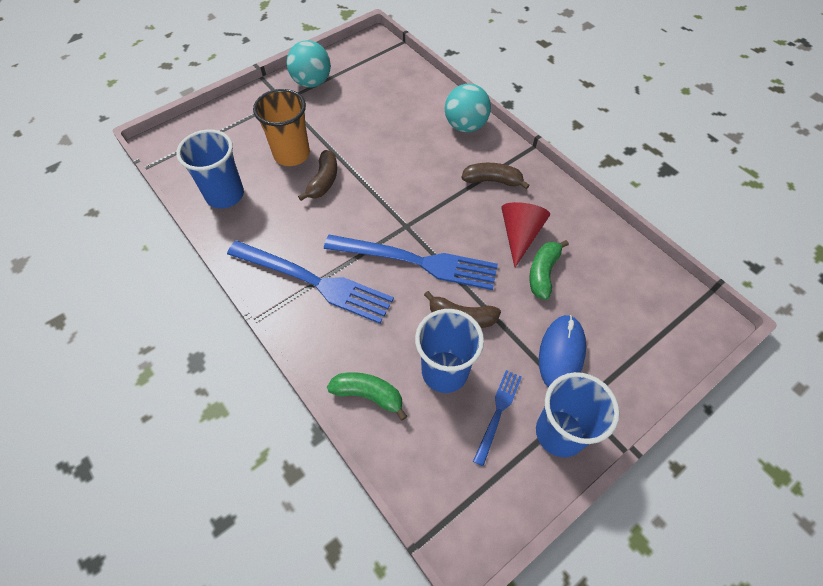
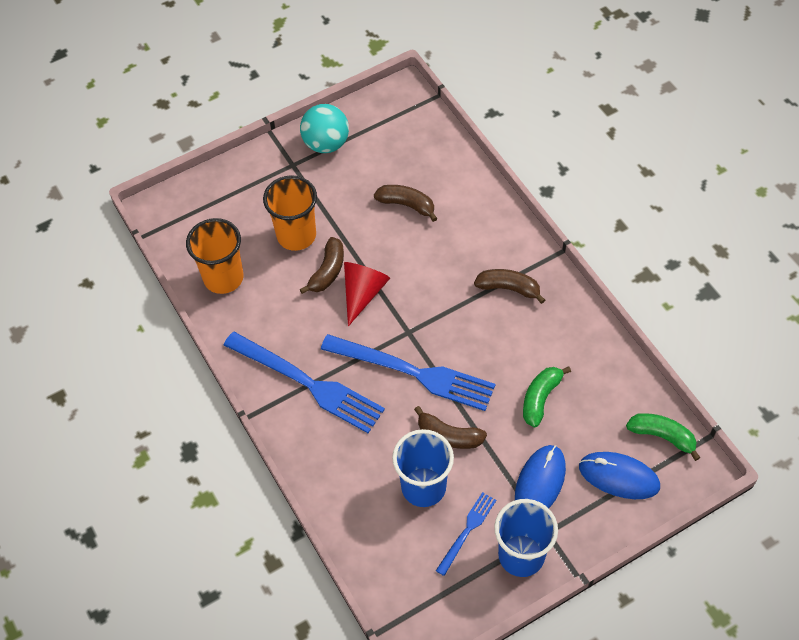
camera: 10 degrees right, 0 degrees up
(225, 195) = (223, 278): blue cup -> orange cup
(368, 395) = (348, 500): green banana -> green banana (662, 436)
(389, 122) = (406, 205): none -> brown banana
(465, 126) = (491, 217): turquoise ball -> none
(519, 235) = (525, 355): red cone -> red cone (363, 293)
(637, 339) = (619, 477): none -> blue mouse

